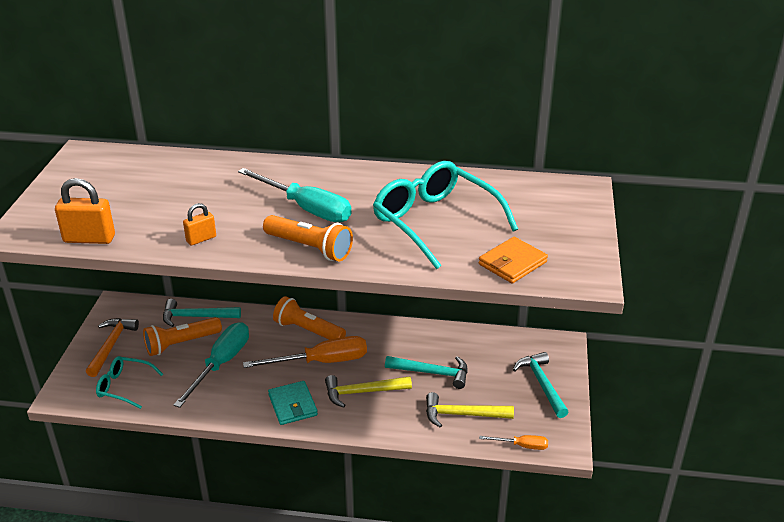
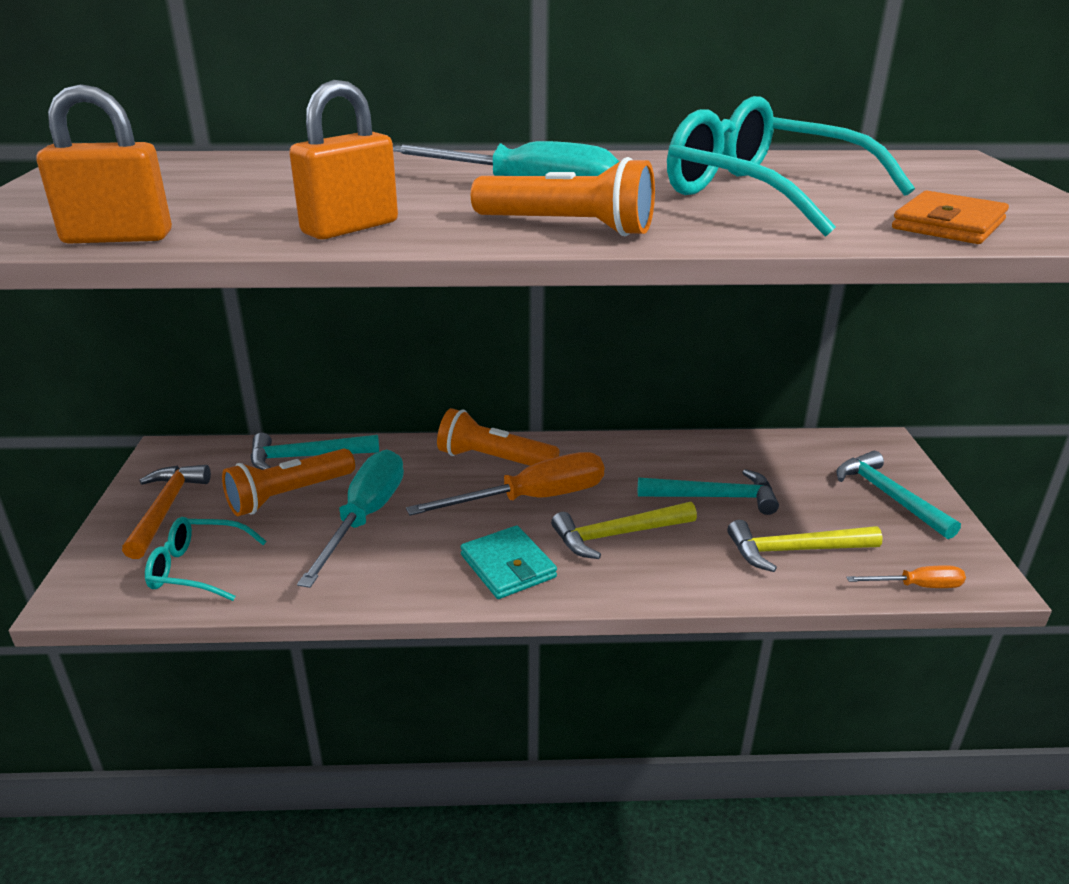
camera: 10 degrees left, 5 degrees down
(201, 239) = (350, 228): orange padlock -> orange padlock, size x1.68

